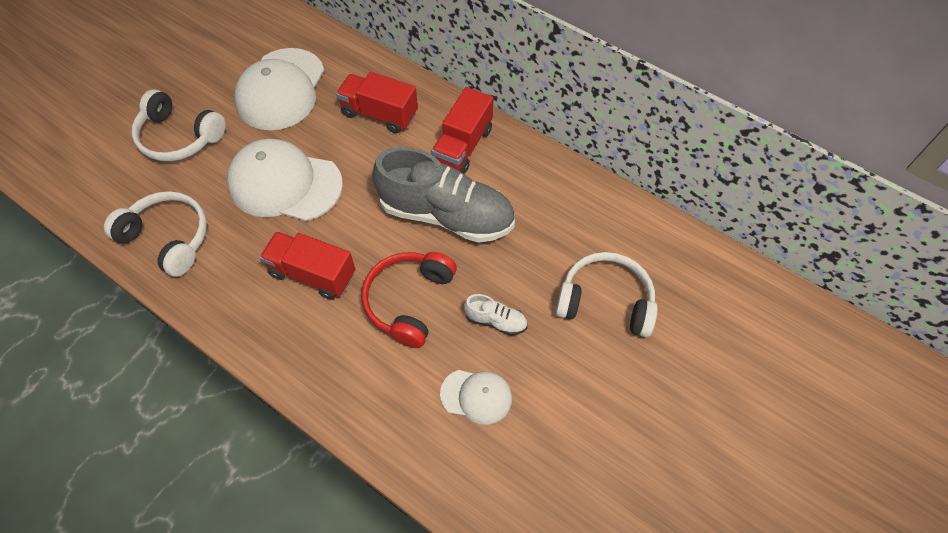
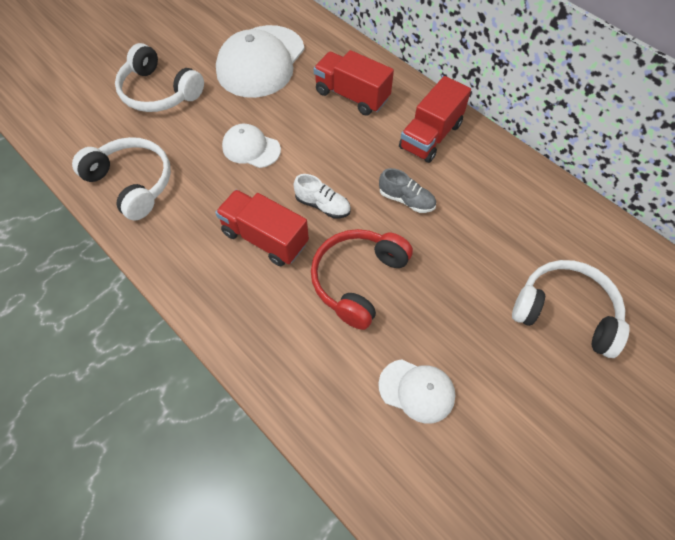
camera: 10 degrees right, 0 degrees up
(285, 184) = (251, 148): white cap -> white cap, size x0.53
(446, 215) = (406, 200): grey shoe -> grey shoe, size x0.42
(495, 321) = (446, 314): white shoe -> white shoe (322, 205)

